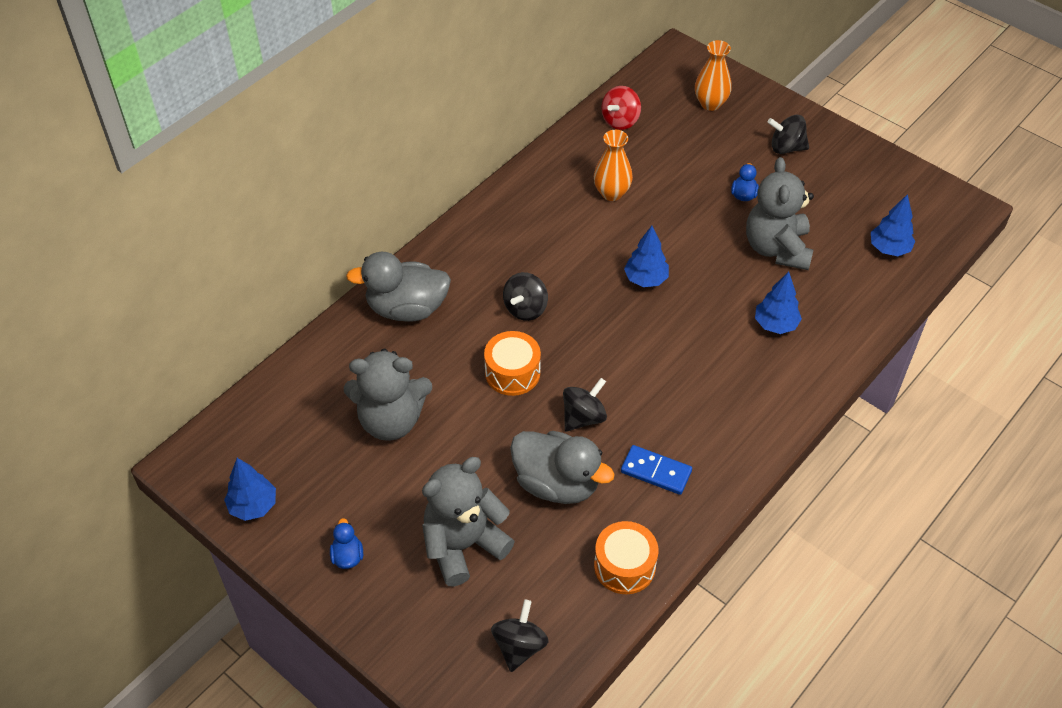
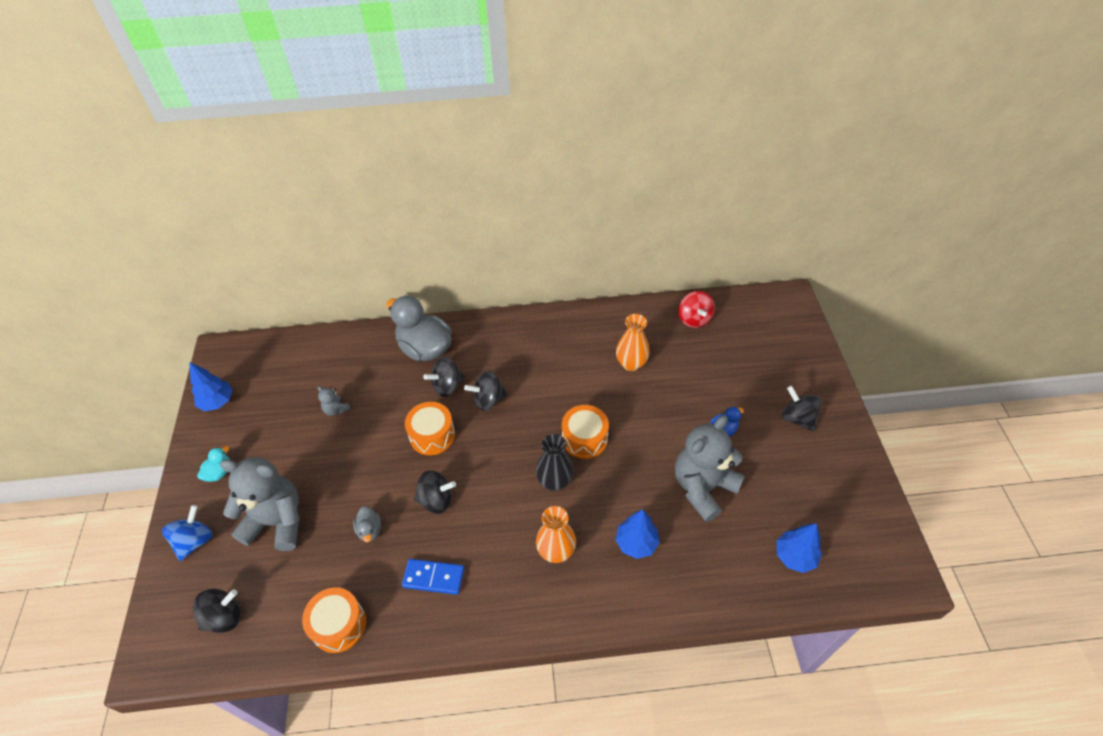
camera: 45 degrees right, 0 degrees up
(347, 556) = (219, 472): blue duck -> turquoise duck
(391, 420) = (336, 409): grey teddy bear -> grey teddy bear, size x0.41
(406, 622) = (195, 541): none -> blue spinning top
(472, 324) = (447, 386): none -> black spinning top
(557, 483) = (370, 530): grey duck -> grey duck, size x0.45
(620, 121) = (694, 319): red spinning top -> red spinning top turned 90 degrees counterclockwise
(646, 279) = (584, 439): blue tree -> orange drum
(656, 472) = (433, 578): blue domino -> blue domino turned 60 degrees counterclockwise
(662, 329) = (555, 481): none -> black vase
(710, 103) = (774, 348): orange vase -> orange vase (556, 551)

